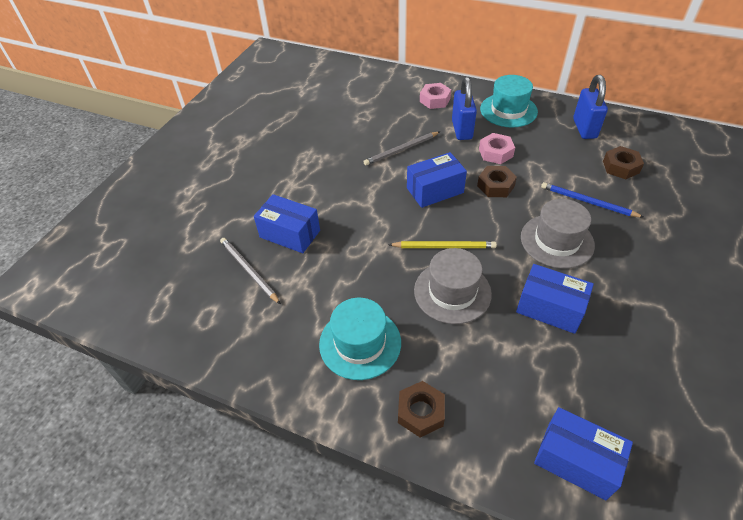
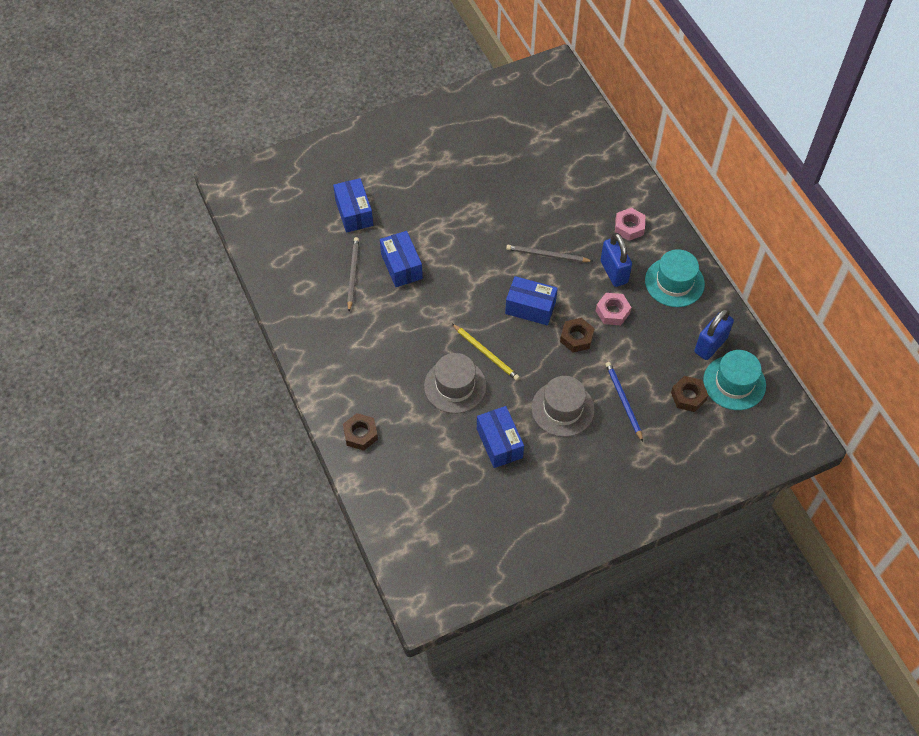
camera: 40 degrees right, 10 degrees up
(360, 343) = (369, 372): turquoise hat -> turquoise hat (734, 383)
(462, 130) = (614, 272): blue padlock -> blue padlock turned 60 degrees counterclockwise
(576, 460) = (409, 521): blue box -> blue box (354, 213)

